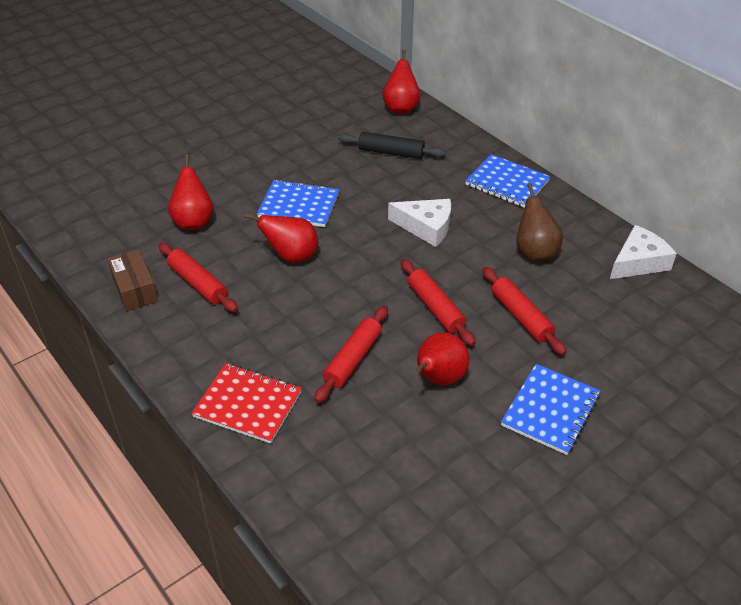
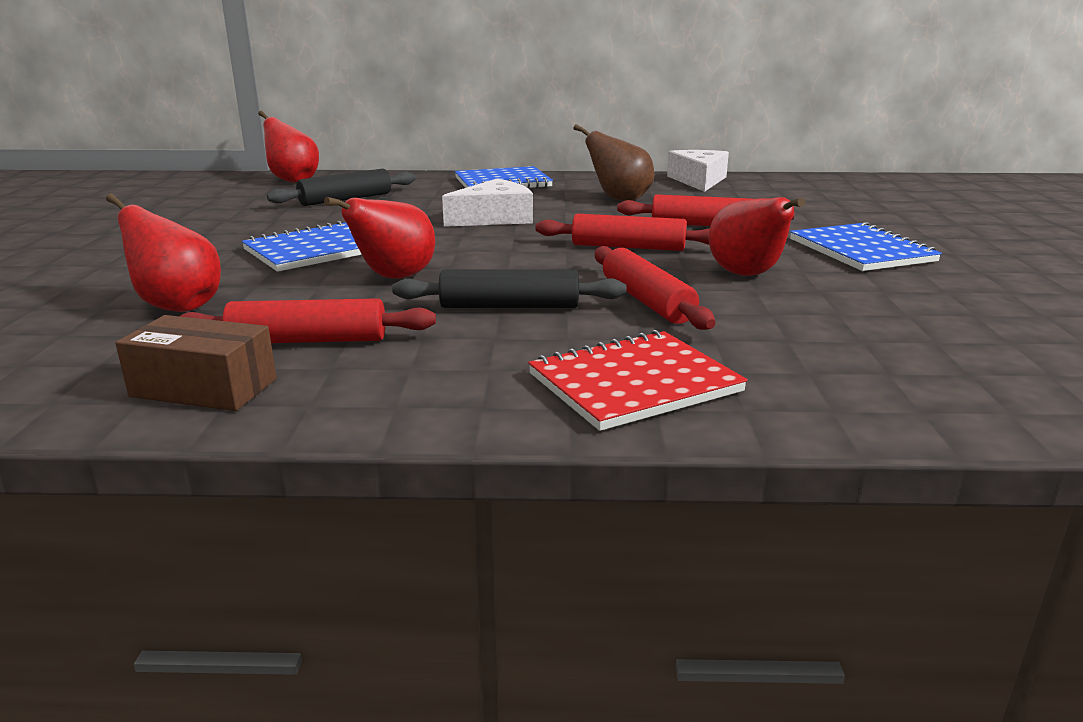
camera: 50 degrees left, 20 degrees down
(295, 317) = (509, 306): none -> black rolling pin

